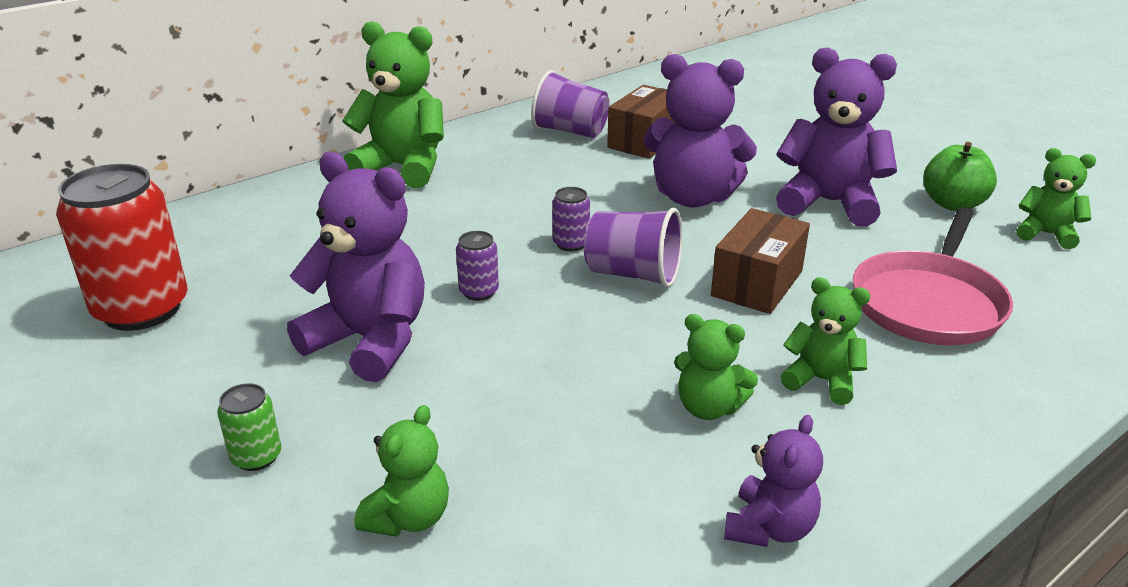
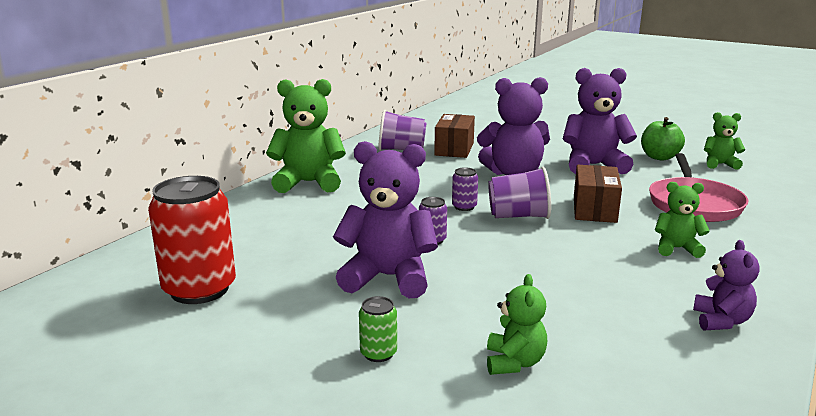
camera: 20 degrees left, 10 degrees down
(708, 407) = (630, 272): green teddy bear -> none

